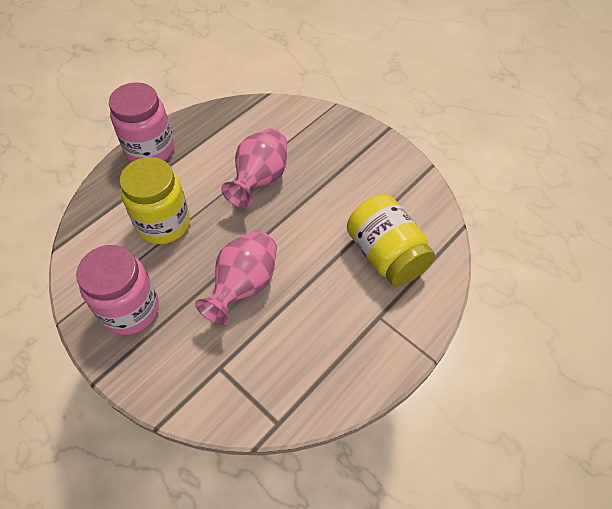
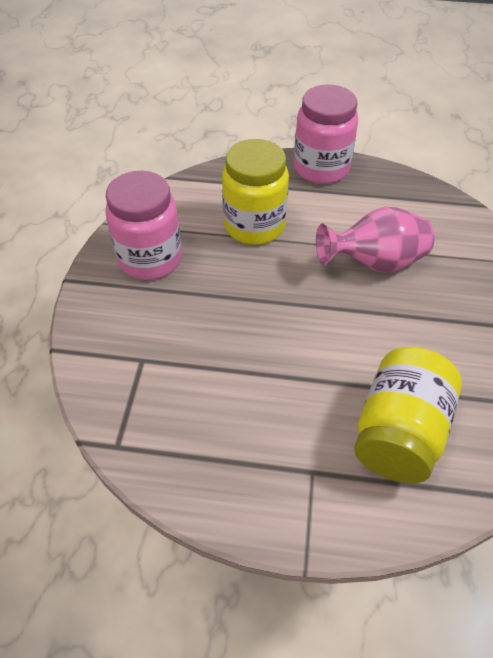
camera: 55 degrees right, 5 degrees down
(244, 286) = (243, 325): pink vase -> none

